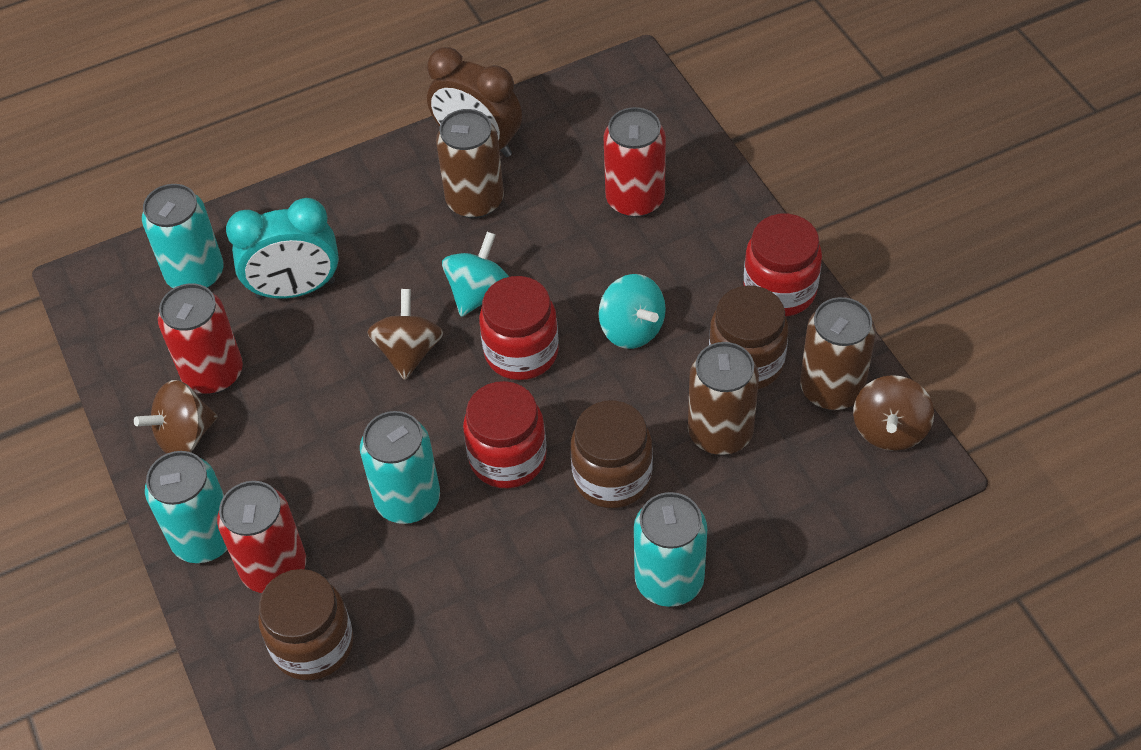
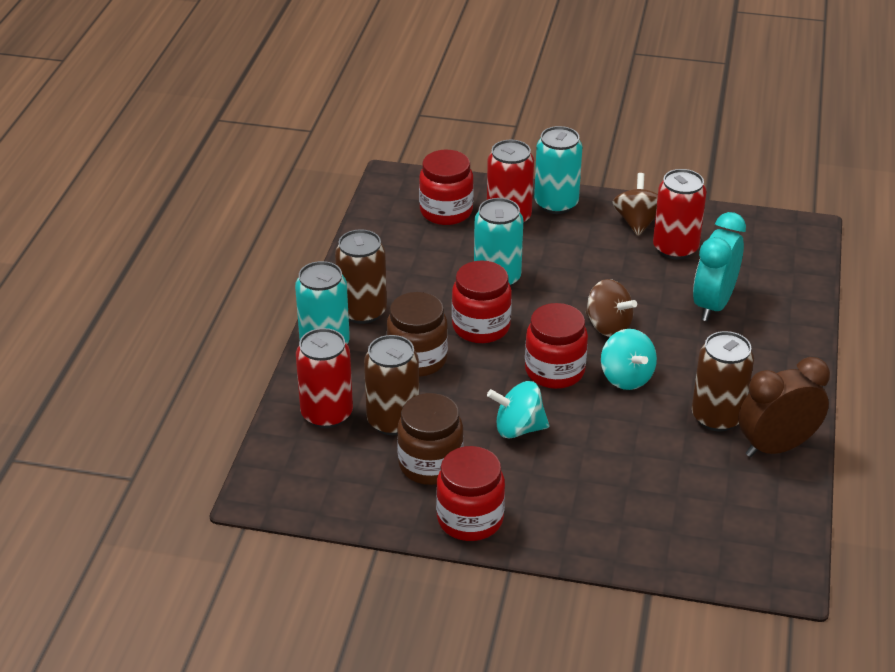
camera: 125 degrees right, 15 degrees down
(195, 274) = (769, 271): turquoise can -> none
(313, 644) = (446, 211): brown jar -> red jar
(635, 199) = (636, 496): red can -> red can (327, 414)
(831, 389) = (363, 491): brown can -> brown can (362, 311)
(889, 430) = (301, 497): brown spinning top -> none

